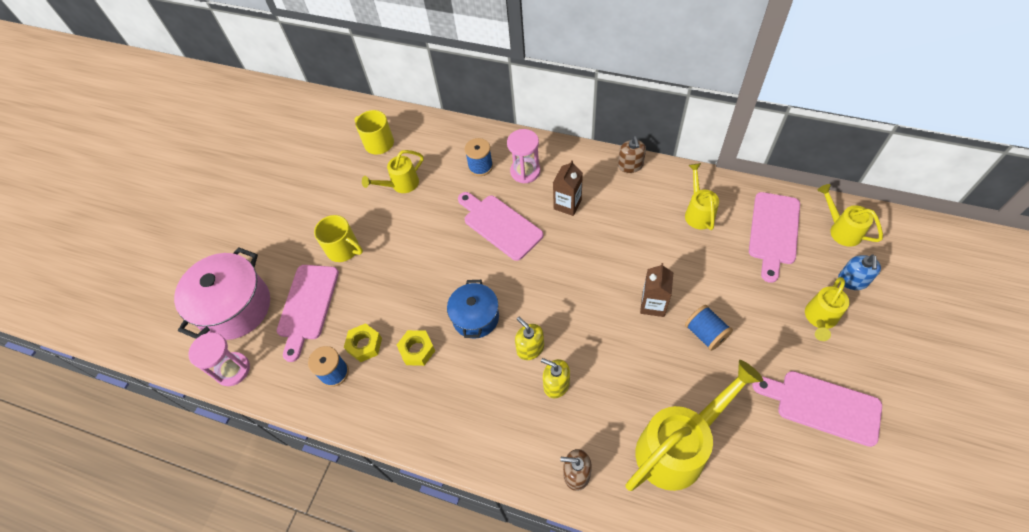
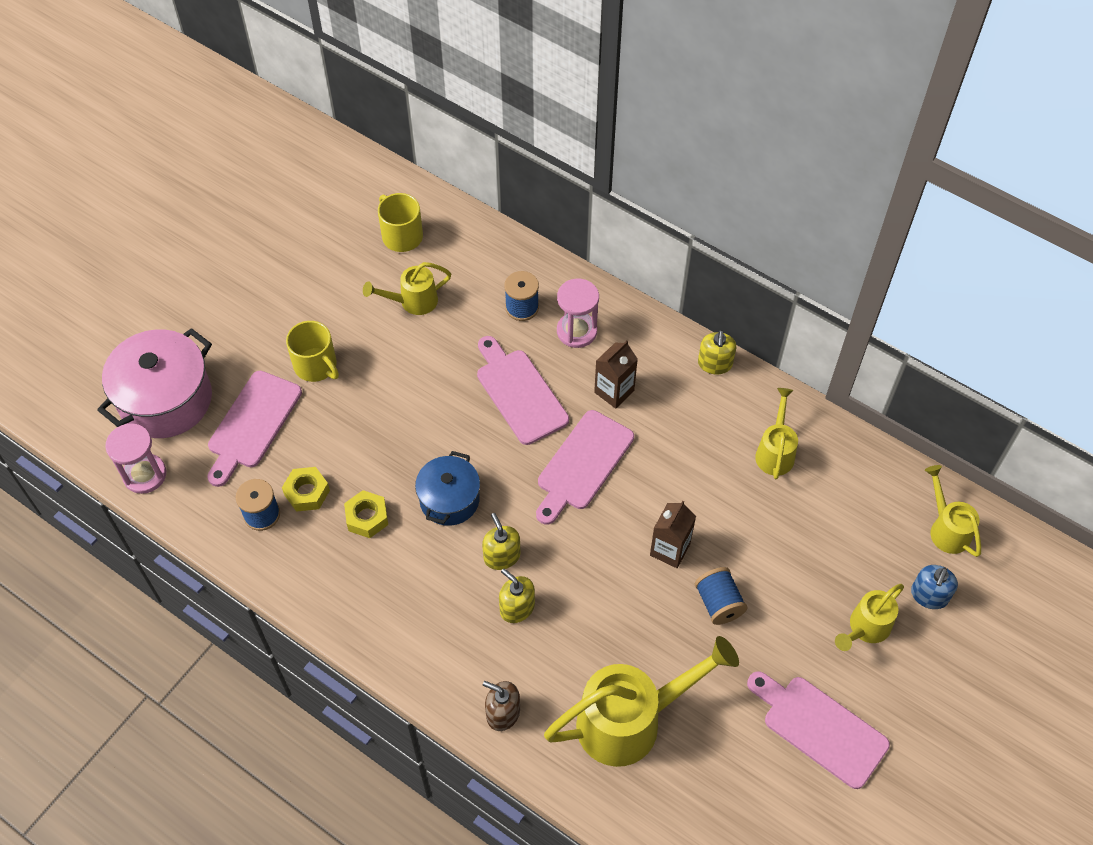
camera: 10 degrees right, 0 degrees up
(630, 165) = (715, 363): brown soap dispenser -> yellow soap dispenser
(773, 231) = (860, 505): pink cutting board -> pink cutting board (583, 464)

